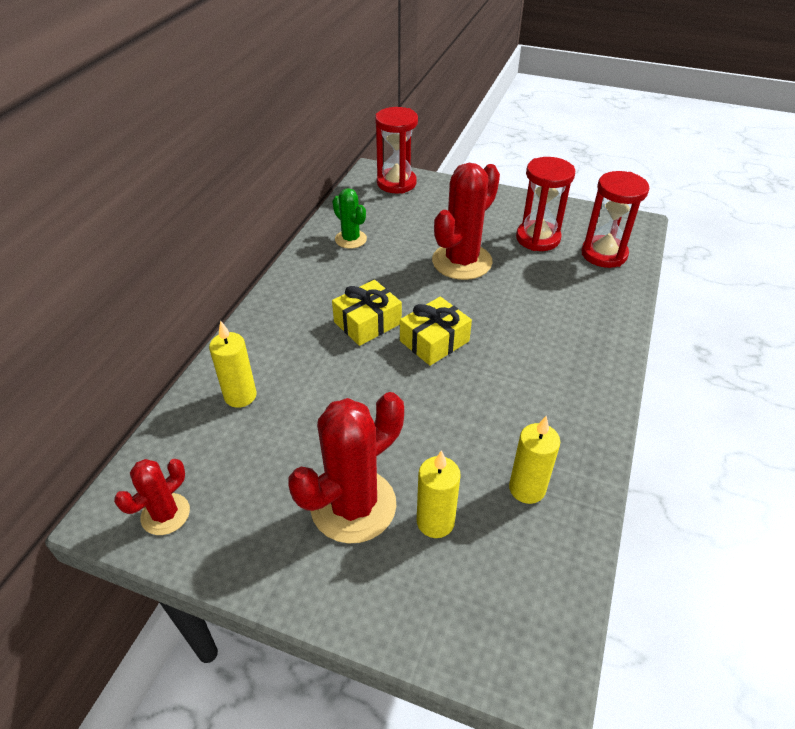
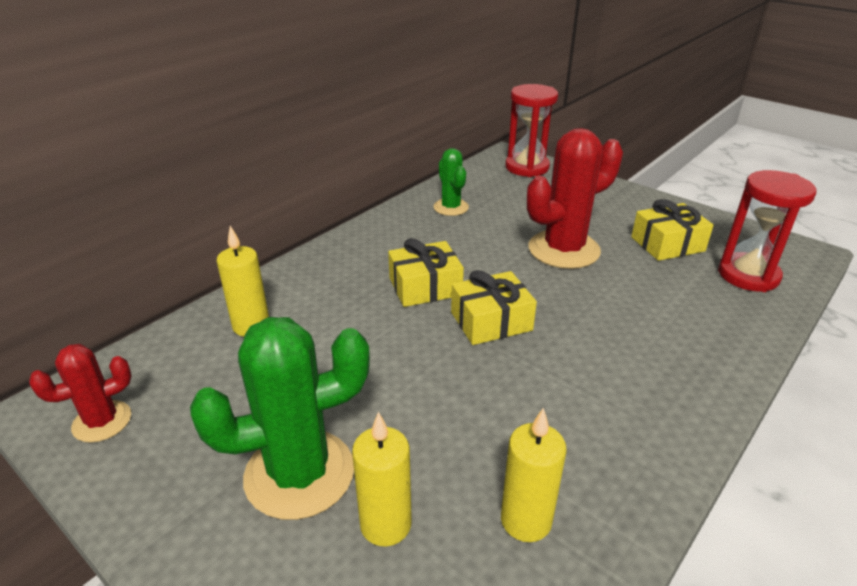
camera: 20 degrees right, 10 degrees down
(353, 505) = (299, 473): red cactus -> green cactus
(538, 238) = (667, 244): red hourglass -> yellow gift

